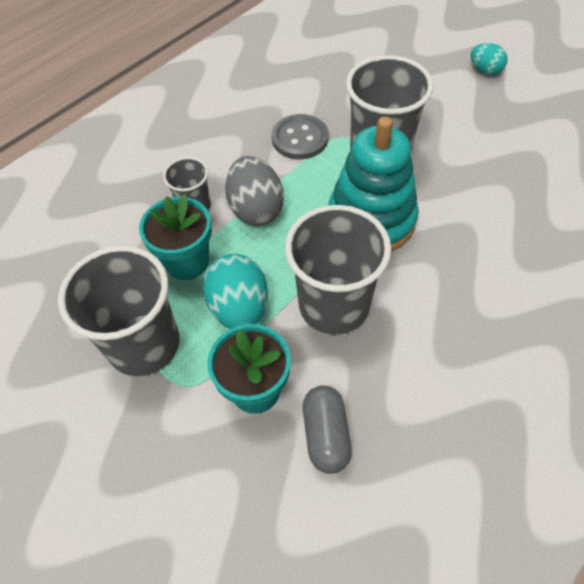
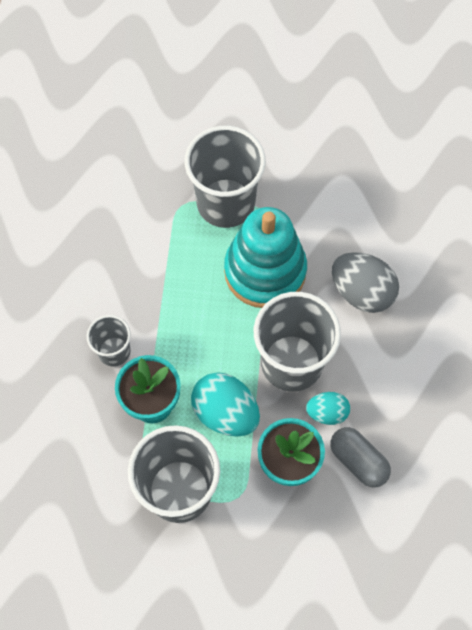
camera: 40 degrees left, 10 degrees up
(256, 209) = (167, 320): grey egg -> grey egg (361, 292)
(300, 138) = (148, 229): grey button -> none
(485, 70) = (251, 60): turquoise egg -> turquoise egg (327, 412)

